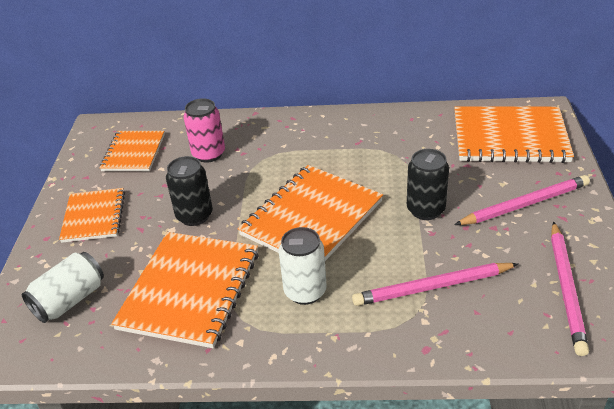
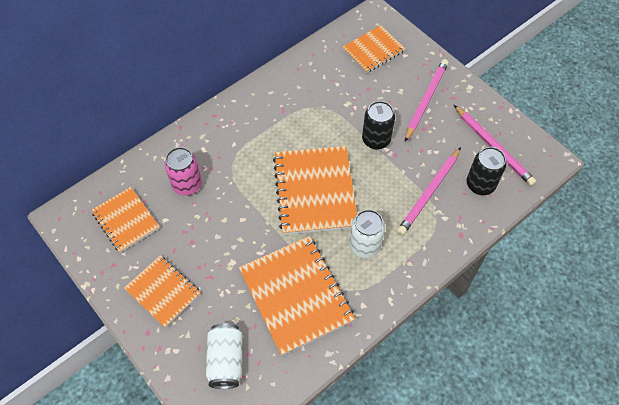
camera: 45 degrees left, 20 degrees up
(194, 216) = (236, 241): black can -> black can (480, 185)
(510, 137) = (373, 50): orange notebook -> orange notebook, size x0.60

